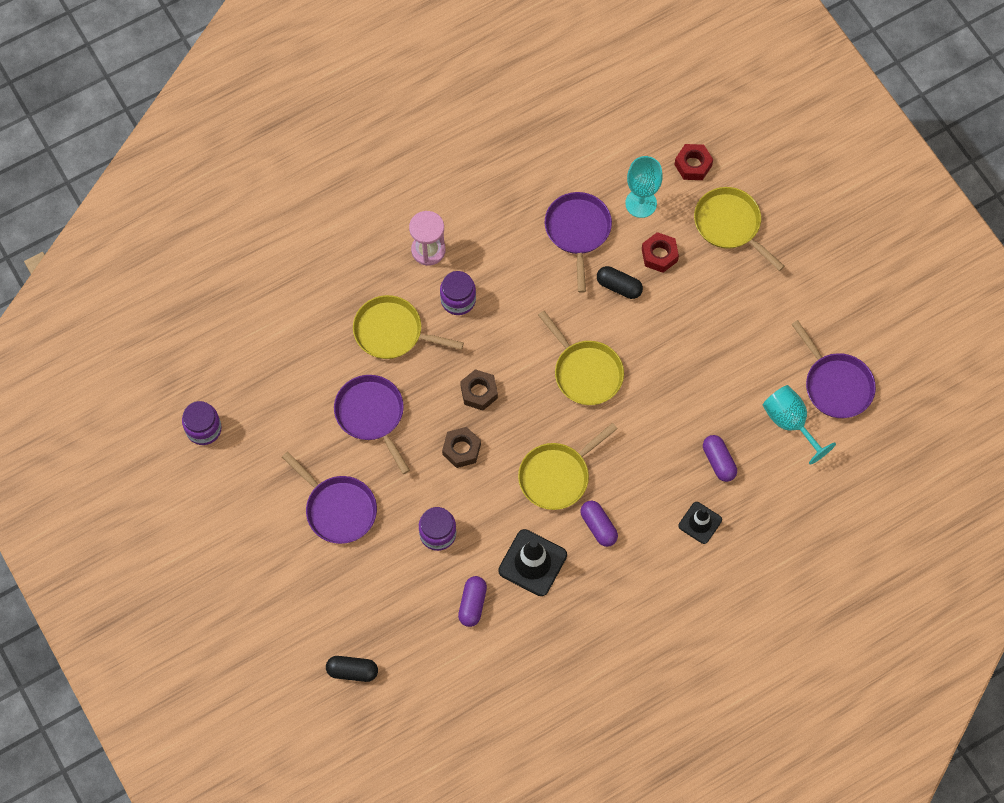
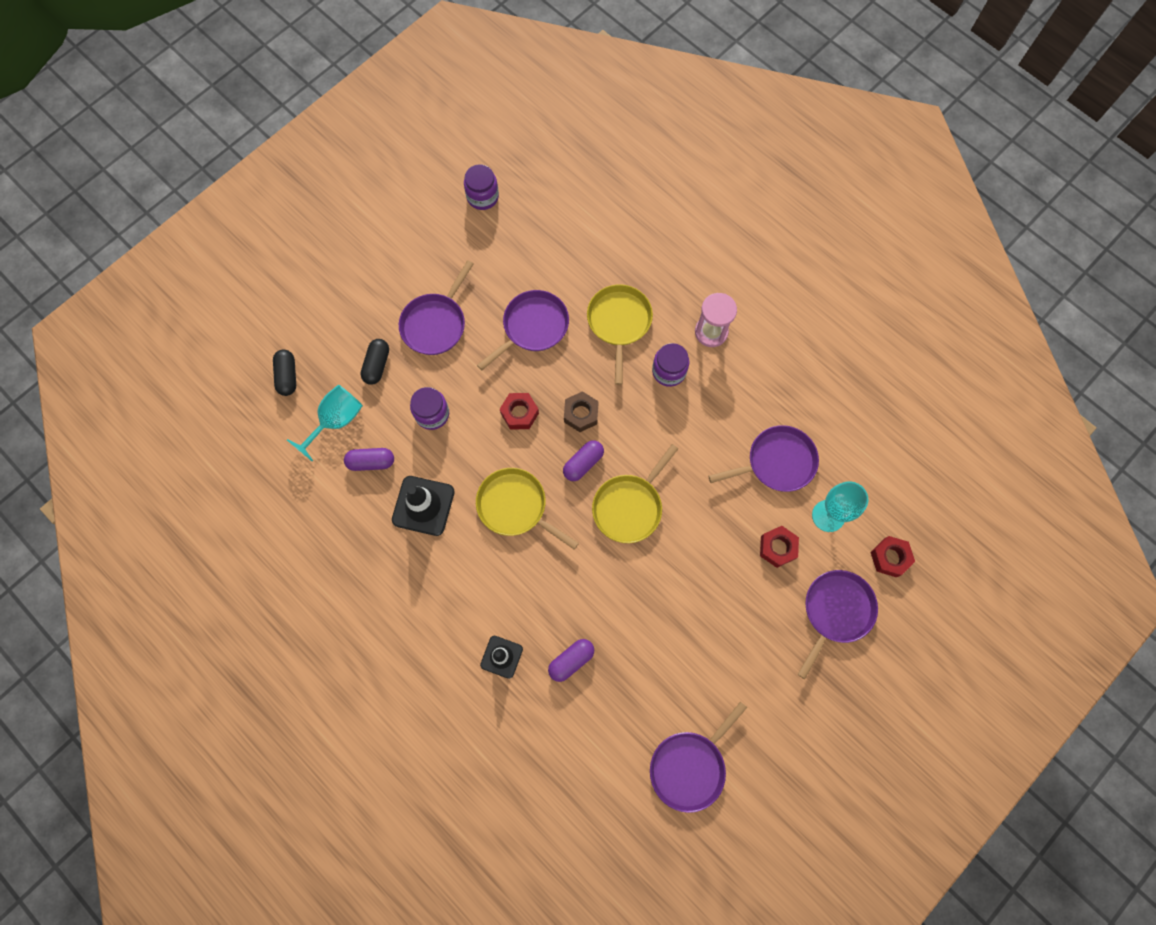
camera: 75 degrees right, 5 degrees up
(461, 449) = (519, 413): brown nut -> red nut
(598, 526) = (474, 558): purple capsule -> purple capsule (583, 463)
(619, 286) = (730, 516): black capsule -> black capsule (377, 365)
(730, 225) = (835, 611): yellow pan -> purple pan
(790, 423) = (633, 726): turquoise goblet -> turquoise goblet (336, 421)

